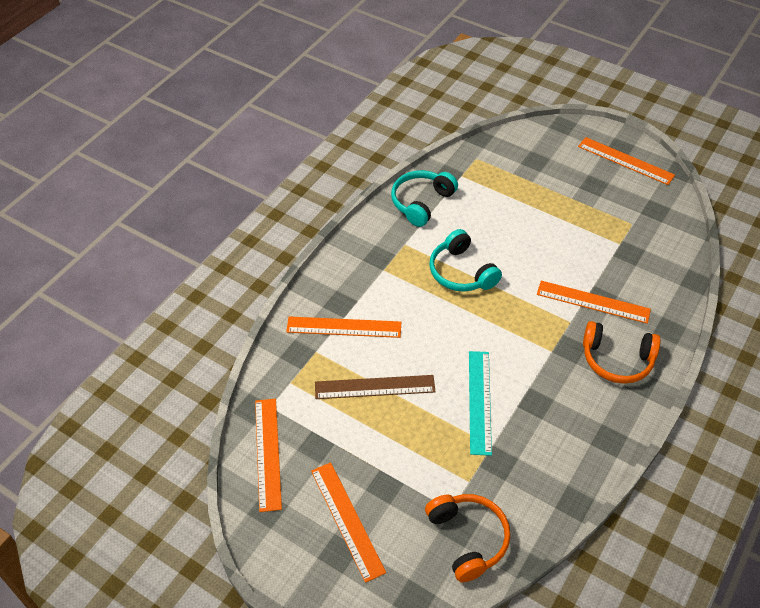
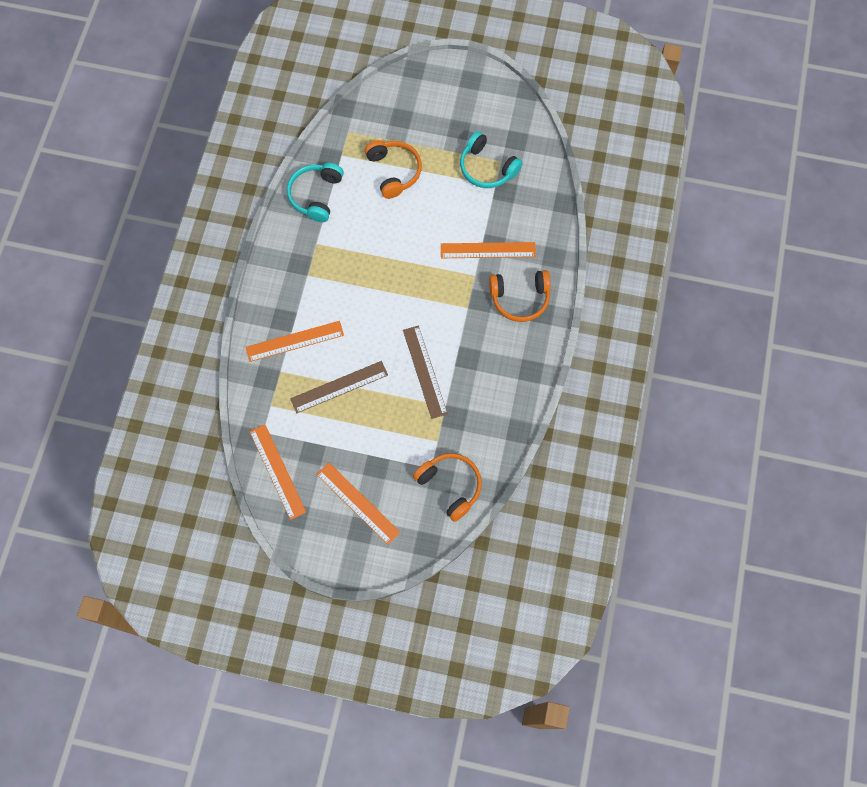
camera: 20 degrees left, 20 degrees up
(461, 272) = (373, 256): turquoise headphones -> turquoise headphones (487, 168)
(479, 401) = (424, 371): turquoise ruler -> brown ruler
(511, 203) = (394, 171): none -> orange headphones
(625, 161) = (479, 93): orange ruler -> none

